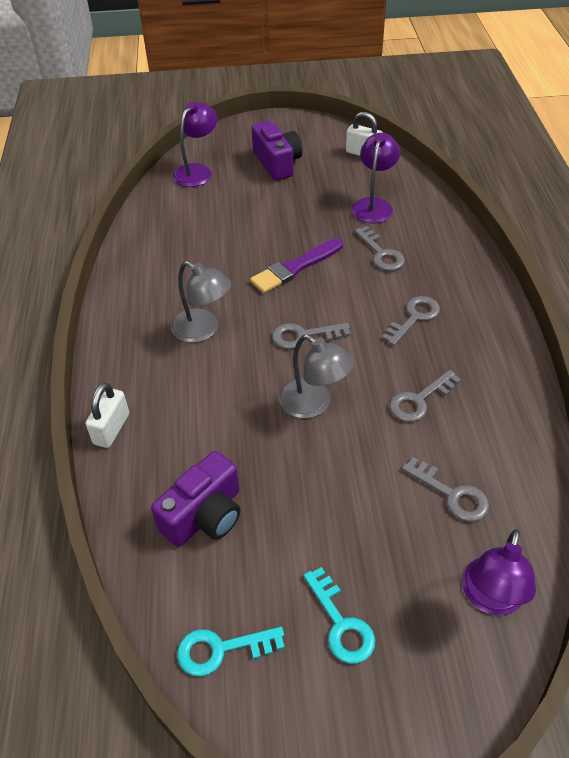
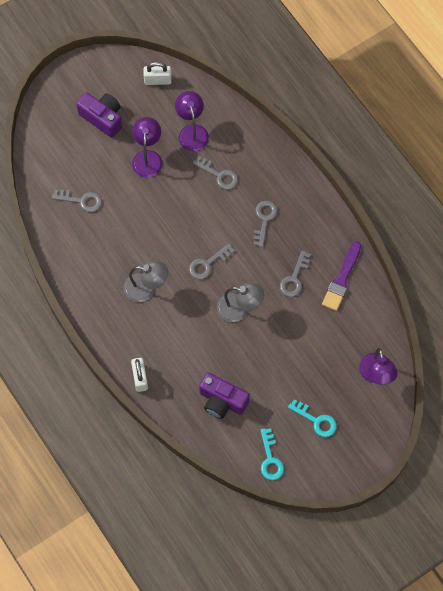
camera: 30 degrees left, 20 degrees up
(197, 171) = (50, 152): purple lamp -> purple lamp (147, 157)
(204, 515) = (222, 401): purple camera -> purple camera turned 105 degrees clockwise
(221, 649) = (270, 459): turquoise key -> turquoise key turned 60 degrees counterclockwise
(295, 268) = (172, 212): purple brush -> purple brush (342, 279)
(452, 494) = (336, 329): grey key -> grey key (81, 200)

